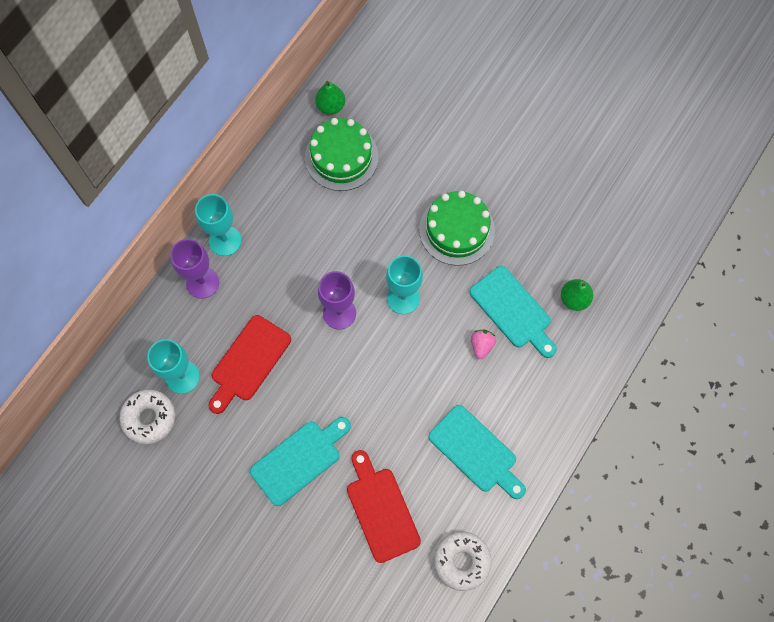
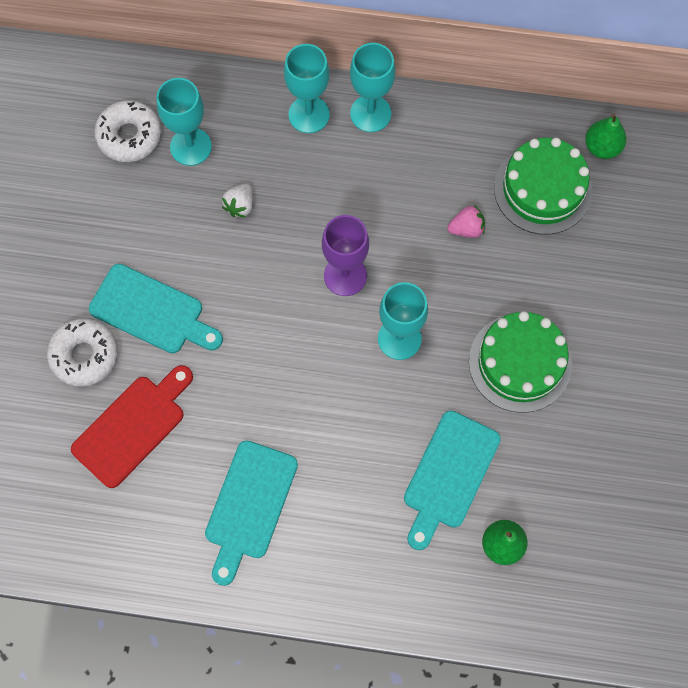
camera: 65 degrees right, 0 degrees up
(202, 283) = (309, 114): purple goblet -> turquoise goblet
(248, 361) = (240, 205): red cutting board -> white strawberry
(461, 561) = (111, 545): white donut -> white donut (84, 355)
(481, 345) = (385, 456): pink strawberry -> pink strawberry (466, 228)

